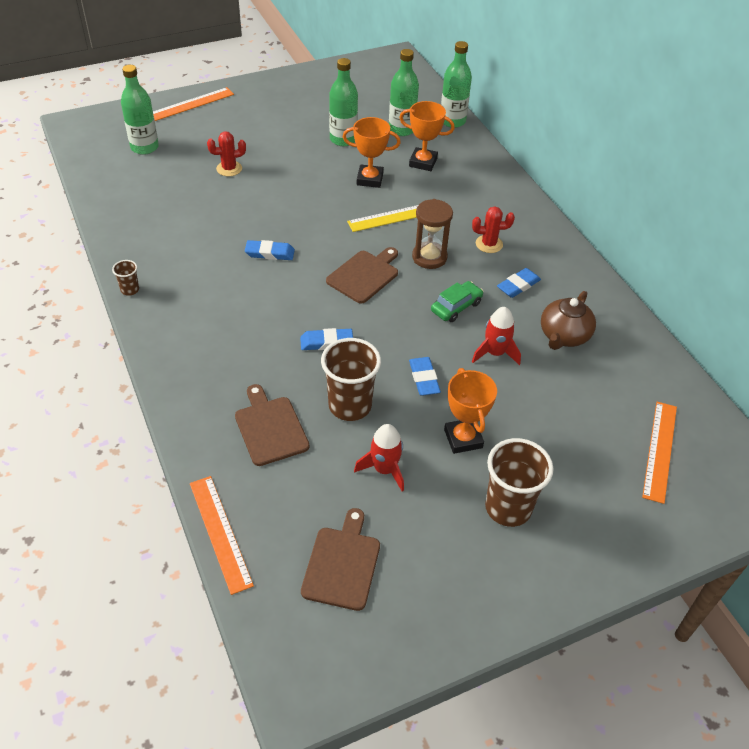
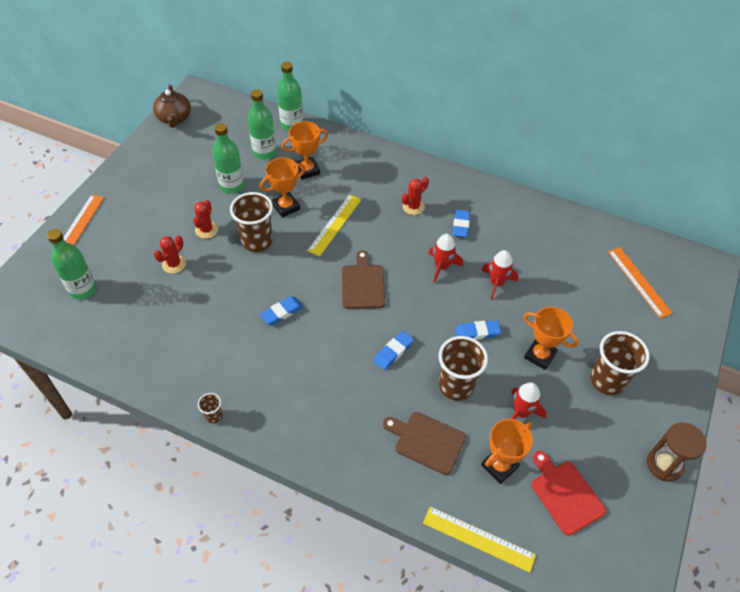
camera: 40 degrees left, 5 degrees up
(220, 533) = (478, 539): orange ruler -> yellow ruler
(283, 159) = (206, 230): none -> red cactus
(309, 494) = (499, 466): none -> orange trophy
(313, 190) = (257, 241): none -> brown cup
(342, 564) = (565, 494): brown cutting board -> red cutting board
(424, 379) = (477, 332): blue eraser -> blue eraser turned 45 degrees counterclockwise
(429, 257) = (388, 242): brown hourglass -> brown hourglass (664, 464)
(456, 307) = (442, 267): green car -> red rocket
(563, 336) = (520, 243): brown teapot -> brown teapot (174, 118)

